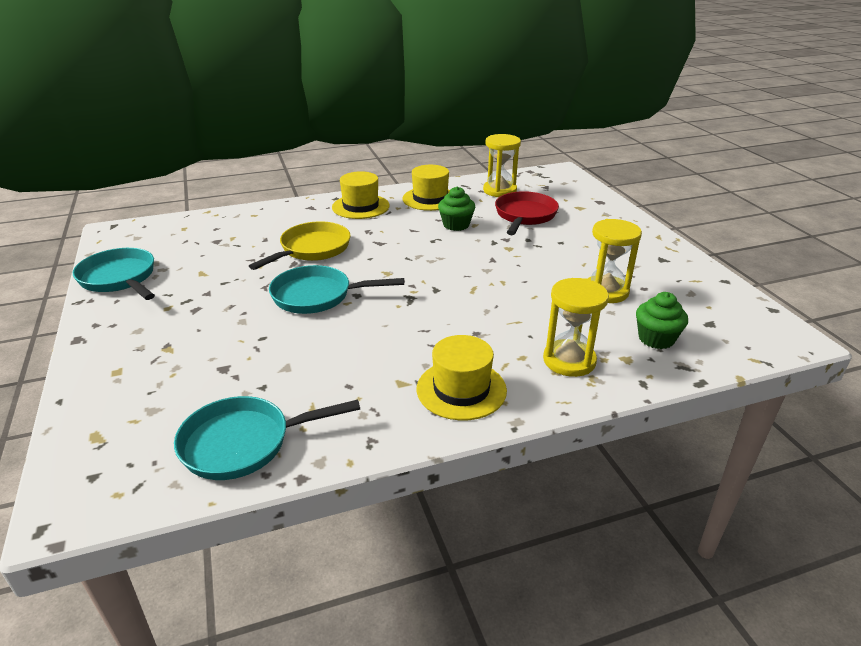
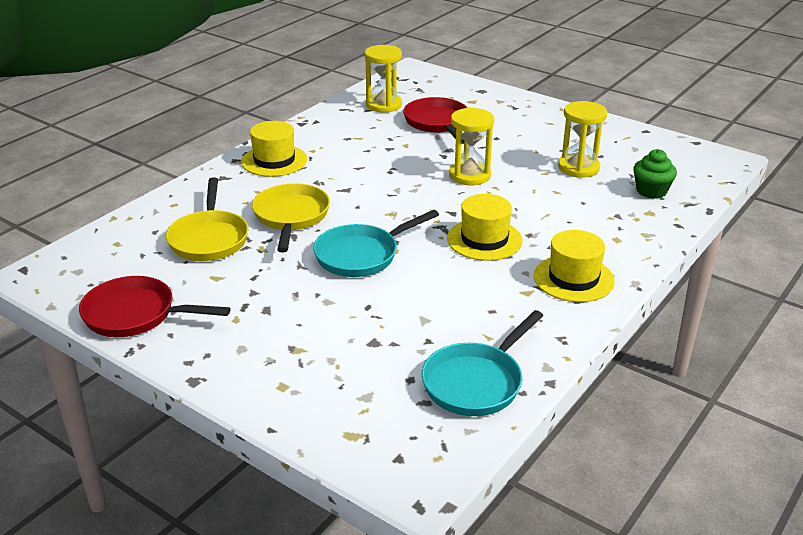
camera: 35 degrees left, 0 degrees up
(120, 279) = (136, 315): turquoise pan -> red pan
(239, 245) = (209, 238): none -> yellow pan
(430, 199) = (331, 132): yellow hat -> yellow hat (484, 240)
(456, 225) = (390, 150): green cupcake -> none
(569, 360) = (616, 229): yellow hourglass -> yellow hourglass (469, 175)

